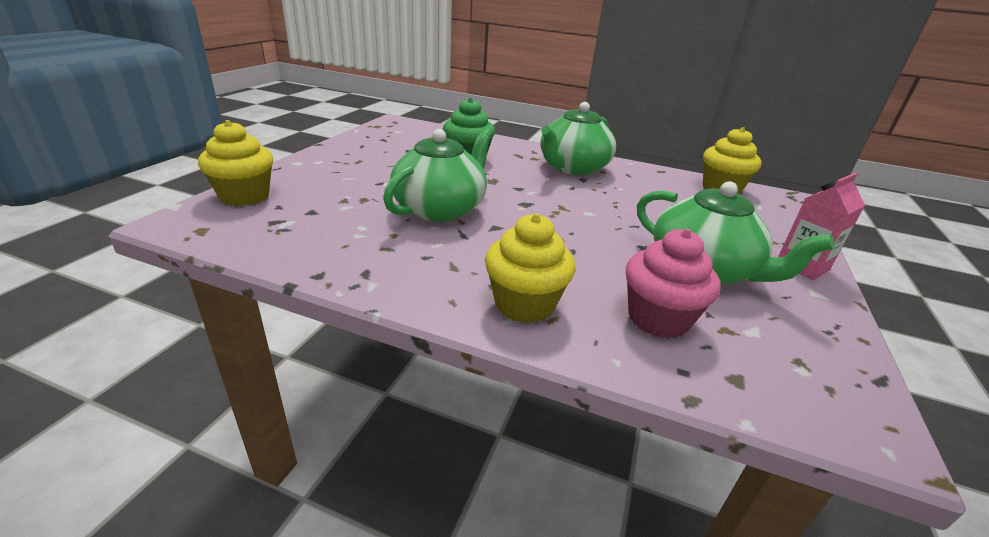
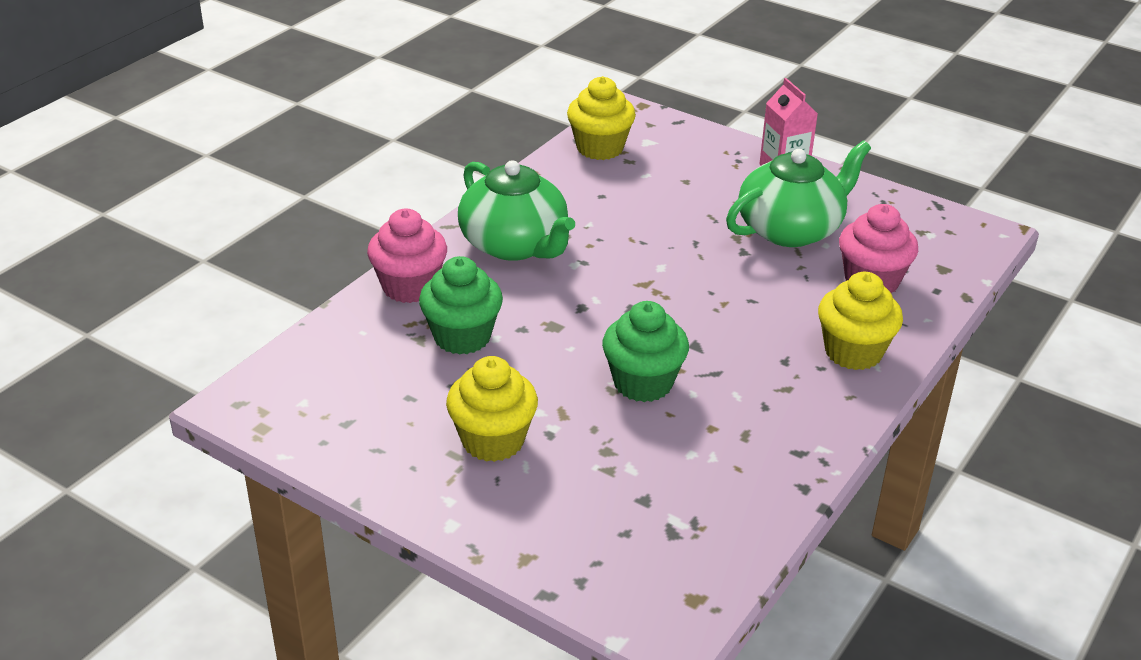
camera: 75 degrees left, 5 degrees up
(244, 196) = (588, 570): yellow cupcake -> yellow cupcake (493, 441)
(440, 208) = (643, 383): green teapot -> green cupcake
(508, 146) = (409, 287): none -> pink cupcake

